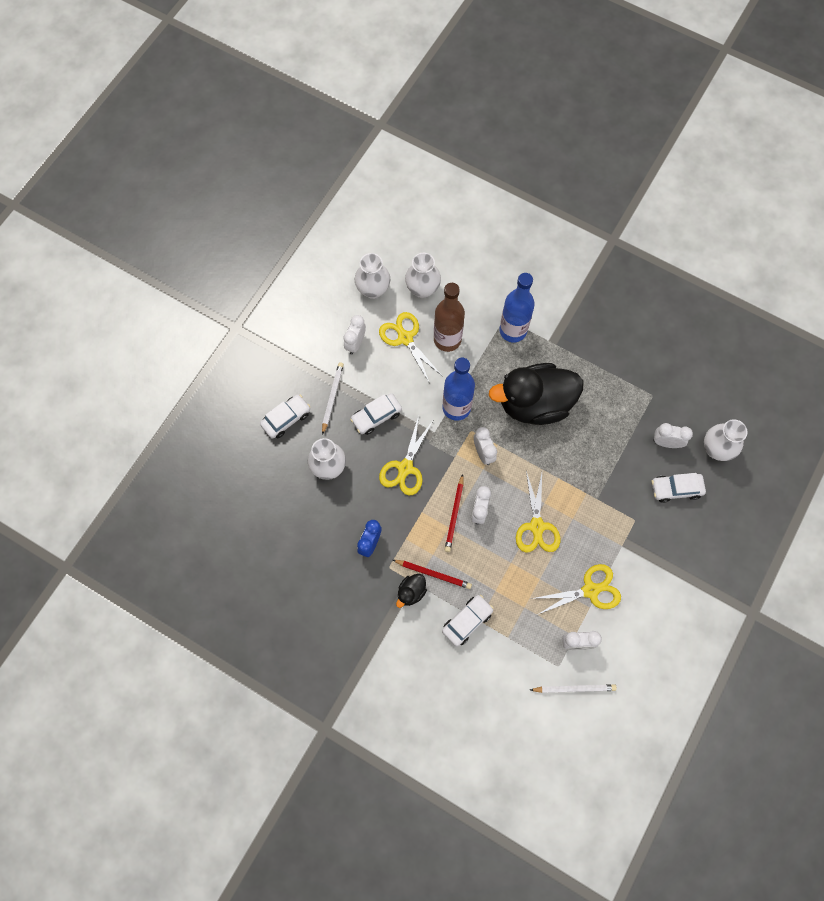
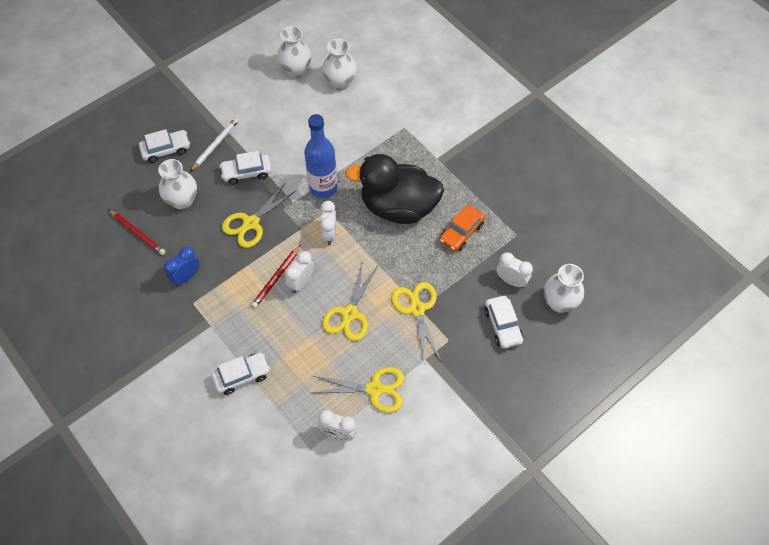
camera: 20 degrees right, 10 degrees down
(355, 343) = (258, 108): white clock -> none
(405, 338) = (305, 117): yellow scissors -> yellow scissors (417, 309)
(411, 592) = (202, 332): black duck -> none
(433, 574) = (231, 323): red pencil -> red pencil (138, 233)
(447, 339) = (342, 129): brown bottle -> none
(513, 330) = (407, 140): blue bottle -> none
(574, 688) = (316, 475): white pencil -> none
(602, 410) = (461, 232): none -> orange car
(676, 489) = (502, 325): white car -> white car turned 120 degrees counterclockwise

